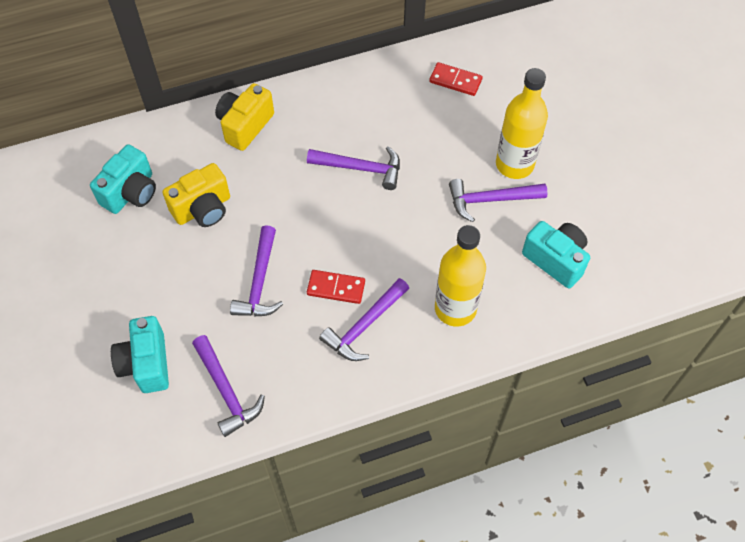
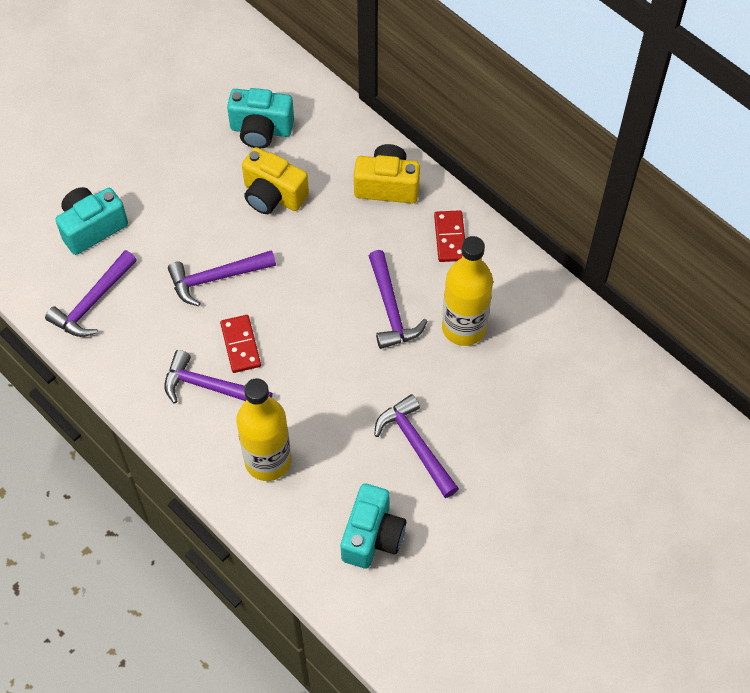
camera: 65 degrees right, 0 degrees up
(455, 81) = (555, 352): red domino -> red domino (450, 238)
(514, 164) = (475, 452): yellow bottle -> yellow bottle (464, 328)

